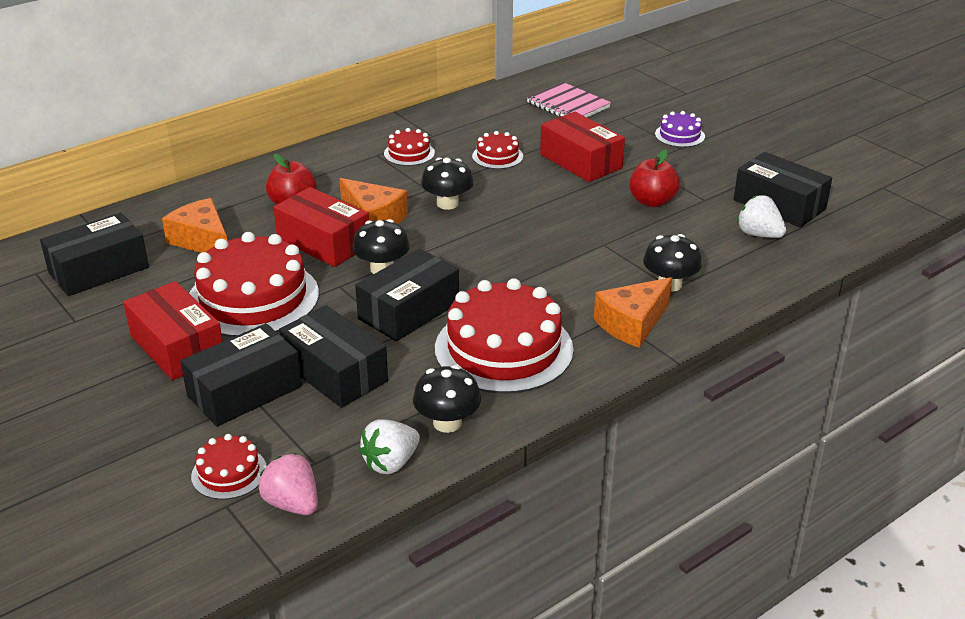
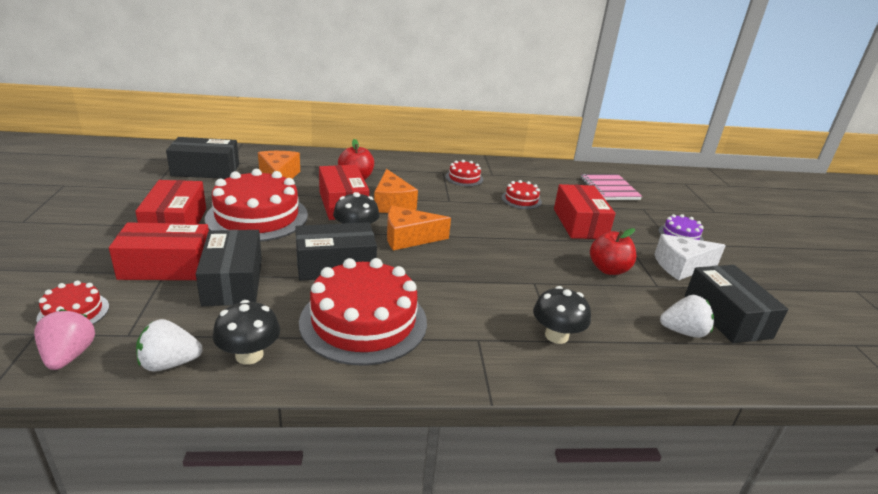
camera: 30 degrees right, 5 degrees down
(244, 391) = (166, 266): black box -> red box
(447, 203) = (451, 213): black mushroom -> none
(632, 323) = (488, 351): orange cheese -> orange cheese (408, 238)
(707, 170) = (681, 266): none -> white cheese
(759, 234) = (683, 332): white strawberry -> white strawberry turned 105 degrees clockwise

